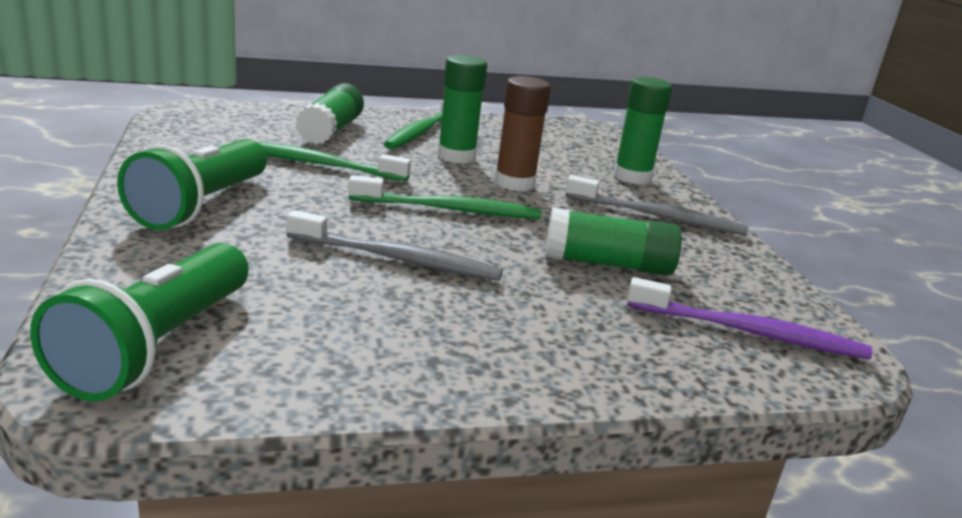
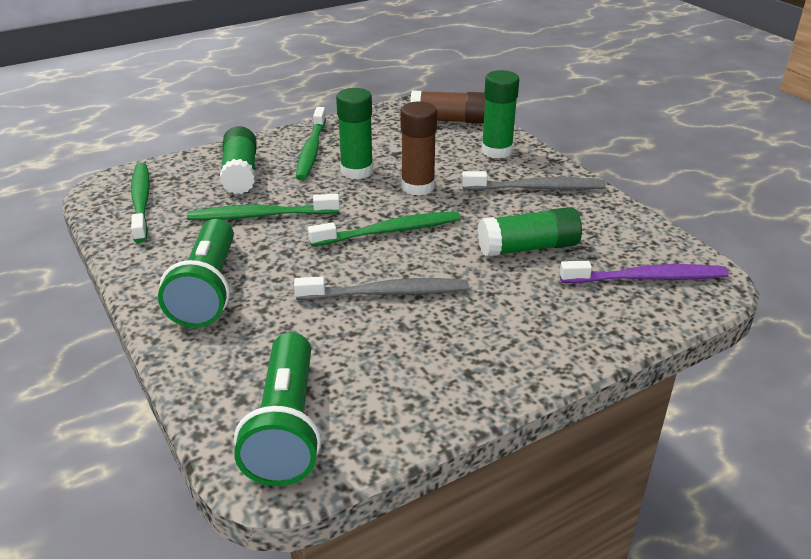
camera: 15 degrees left, 10 degrees up
(209, 127) = (141, 202): none -> green toothbrush
(593, 142) = (448, 120): none -> brown glue stick

